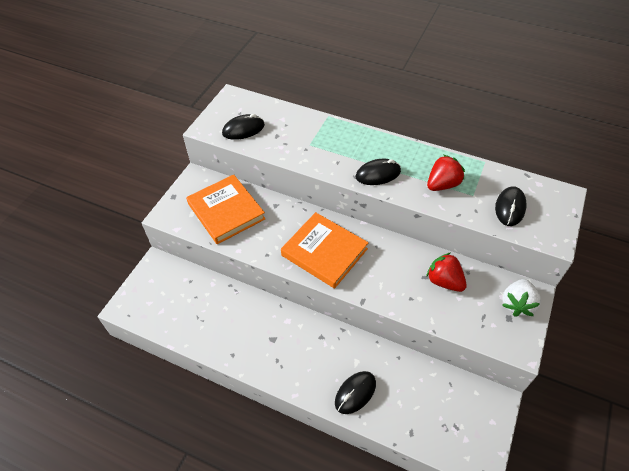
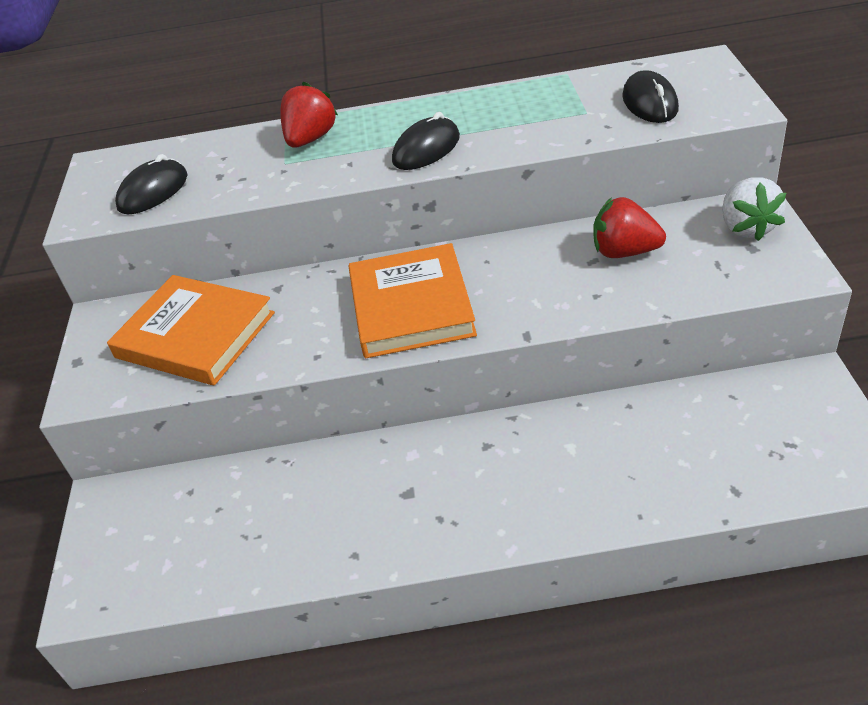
camera: 25 degrees left, 10 degrees down
(324, 252) = (411, 306): orange book -> orange book turned 75 degrees clockwise
(355, 393) = (605, 489): black mouse -> none
(442, 184) = (532, 120): red strawberry -> red strawberry (310, 139)

